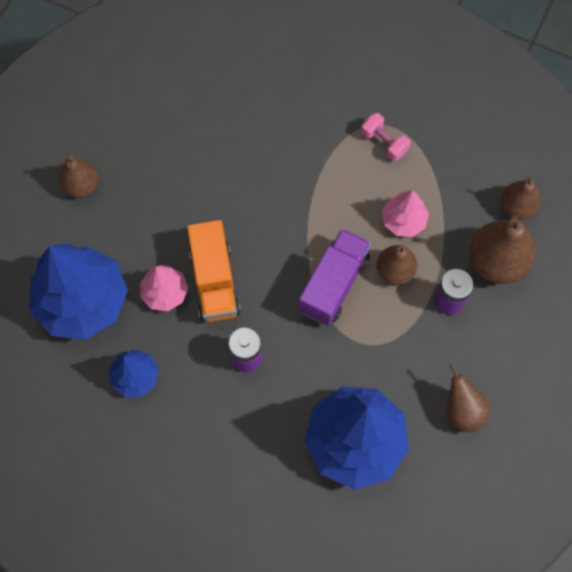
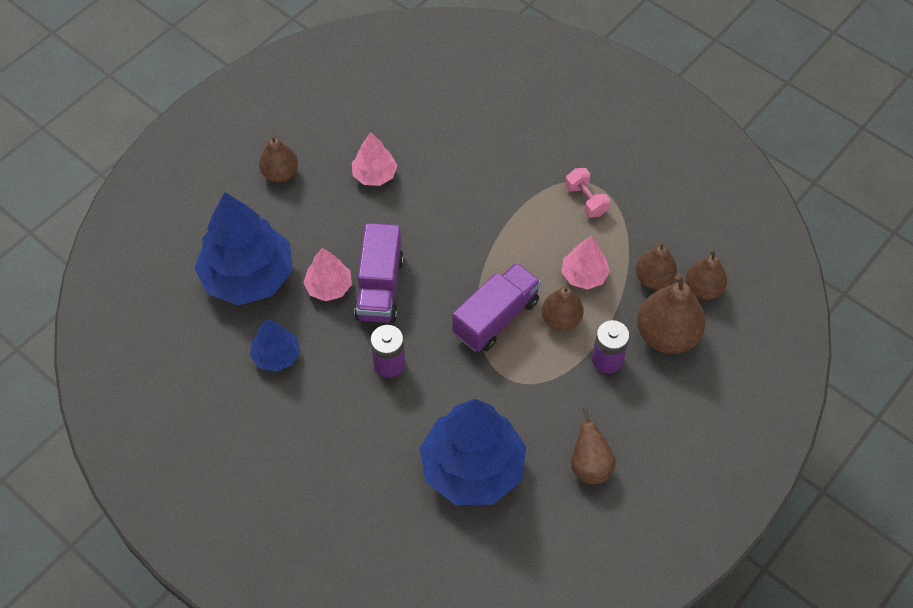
camera: 15 degrees right, 10 degrees down
(174, 165) = (374, 174): none -> pink tree
(214, 281) = (380, 287): orange truck -> purple truck
(468, 208) = (653, 279): none -> brown pear

